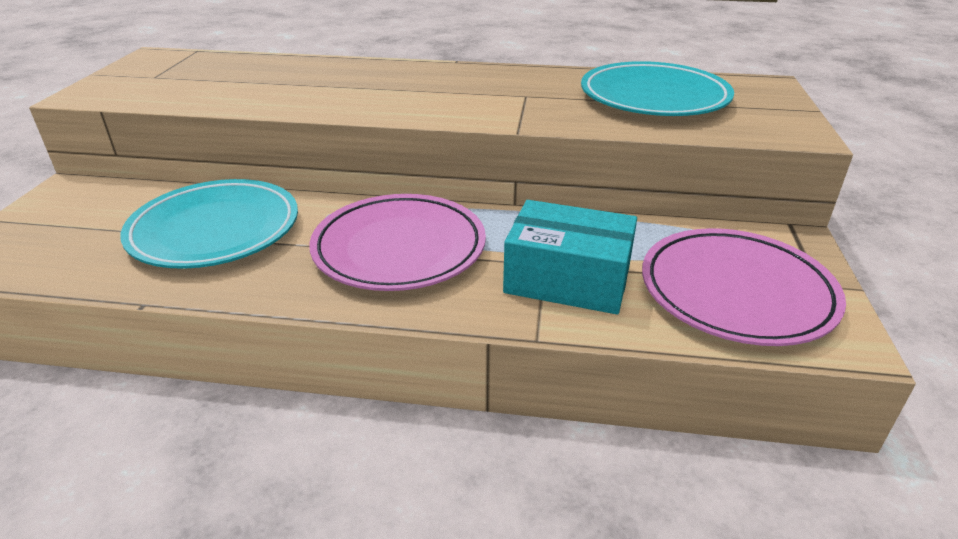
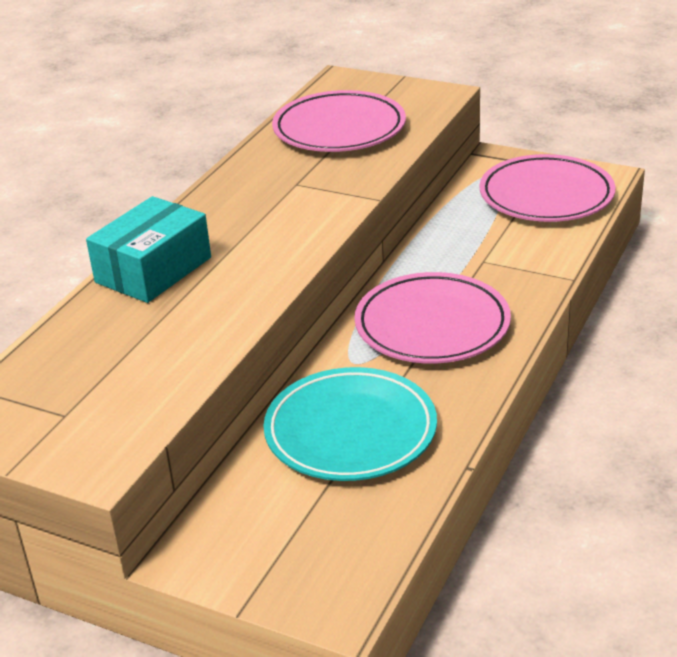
camera: 70 degrees left, 0 degrees up
(567, 279) = (507, 255): turquoise box -> turquoise box (153, 270)
(654, 97) = (339, 129): turquoise plate -> pink plate

